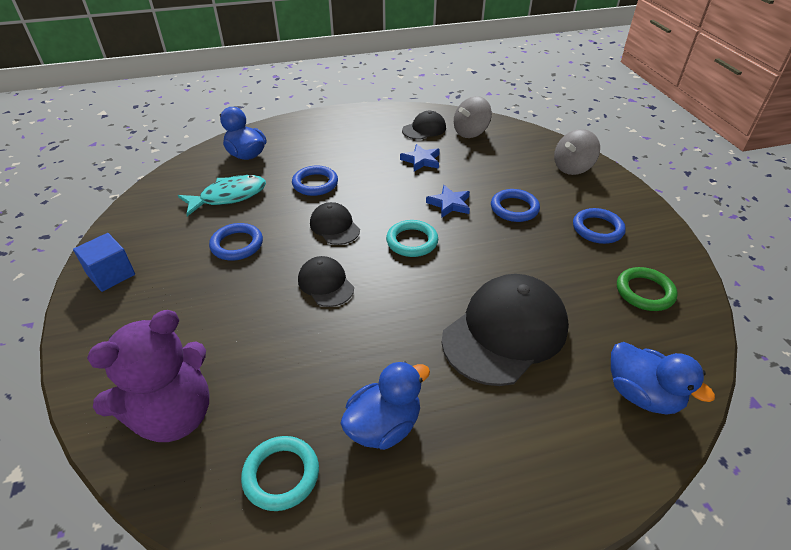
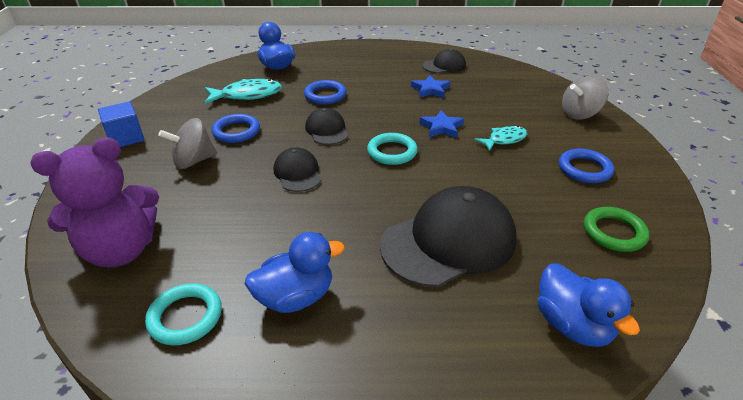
camera: 15 degrees right, 5 degrees down
(470, 132) = (488, 73): grey spinning top -> grey spinning top (194, 161)
(514, 208) = (504, 140): blue ring -> turquoise fish

